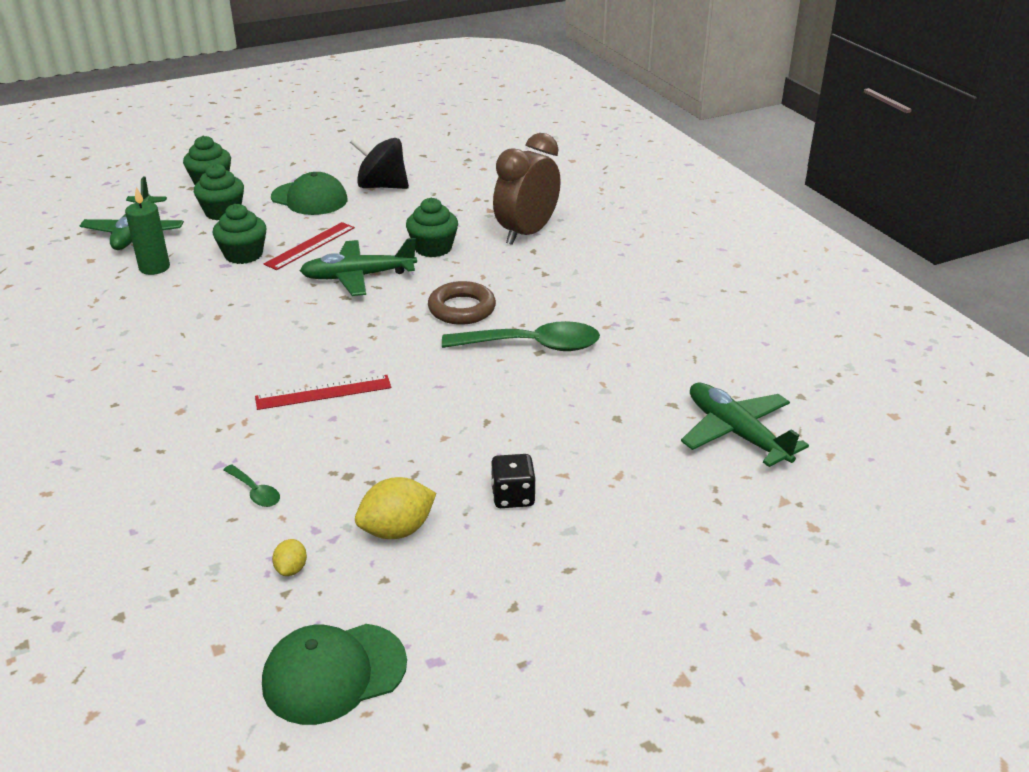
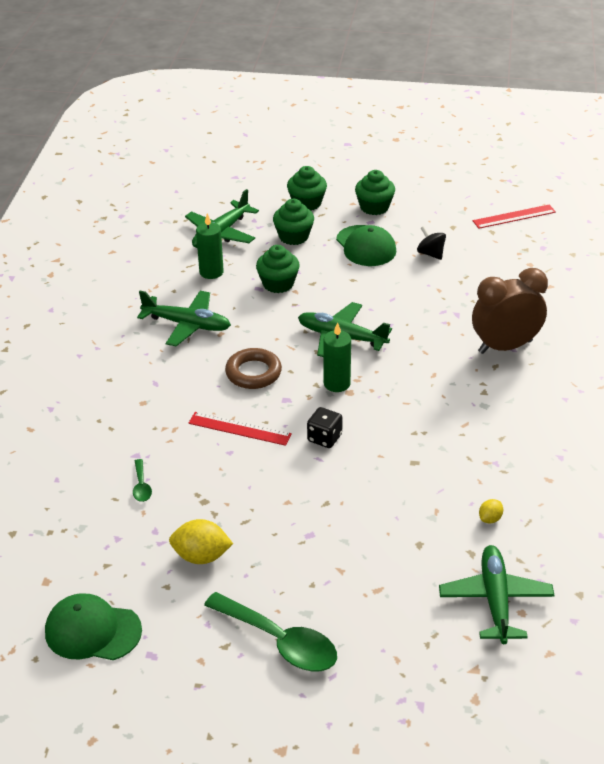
camera: 35 degrees right, 5 degrees up
(169, 321) = (187, 325): none -> green plane
(291, 569) = (121, 551): yellow lemon -> yellow lemon (490, 519)
(310, 245) = (330, 293): red ruler -> red ruler (514, 216)
(382, 186) = (430, 254): black spinning top -> black spinning top, size x0.59
(392, 316) = (337, 383): none -> green candle
(433, 248) = (418, 332): green cupcake -> green cupcake (374, 207)
(462, 309) = (391, 399): brown ring -> brown ring (253, 373)
(513, 496) = (292, 569): black dice -> black dice (324, 438)
(532, 346) = (414, 454): green spoon -> green spoon (279, 641)

